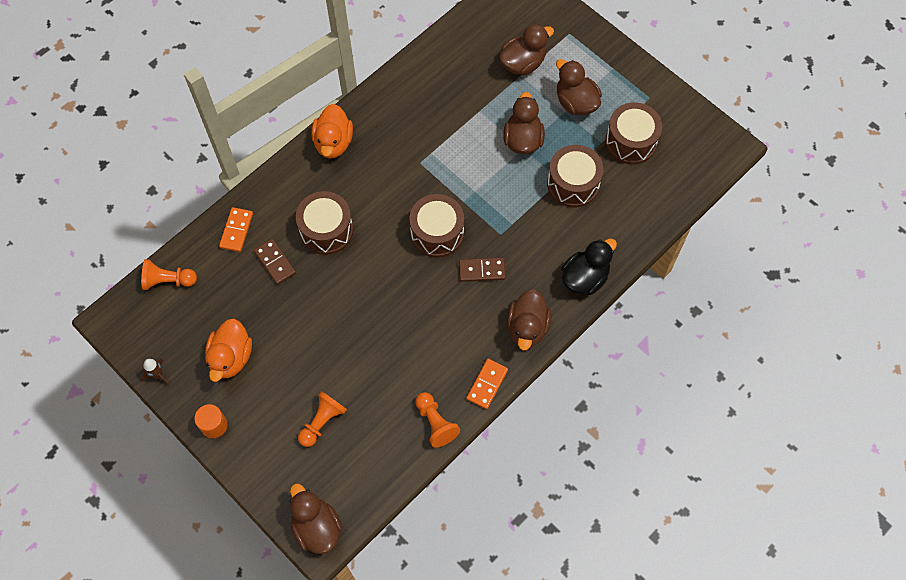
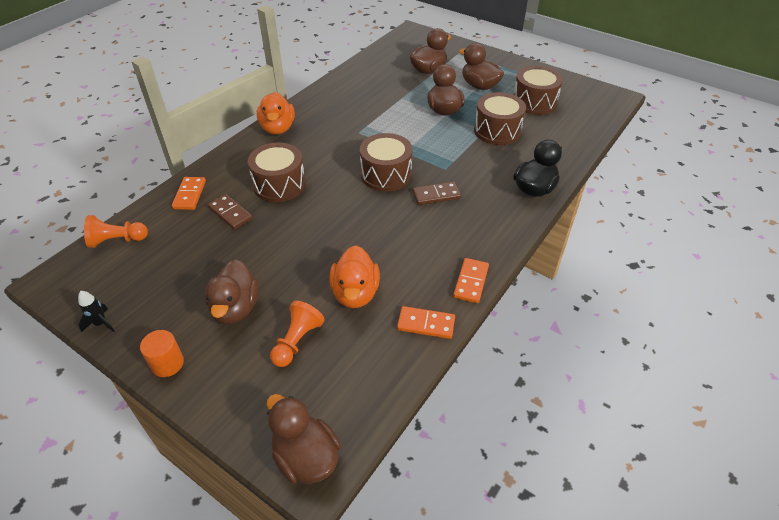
camera: 10 degrees left, 20 degrees down
(158, 375) = (101, 323): brown rocket -> black rocket
(231, 357) = (187, 296): orange duck -> orange duck (355, 293)
(435, 423) = (426, 324): orange pawn -> orange domino
(527, 328) = (495, 231): brown duck -> brown duck (235, 308)

